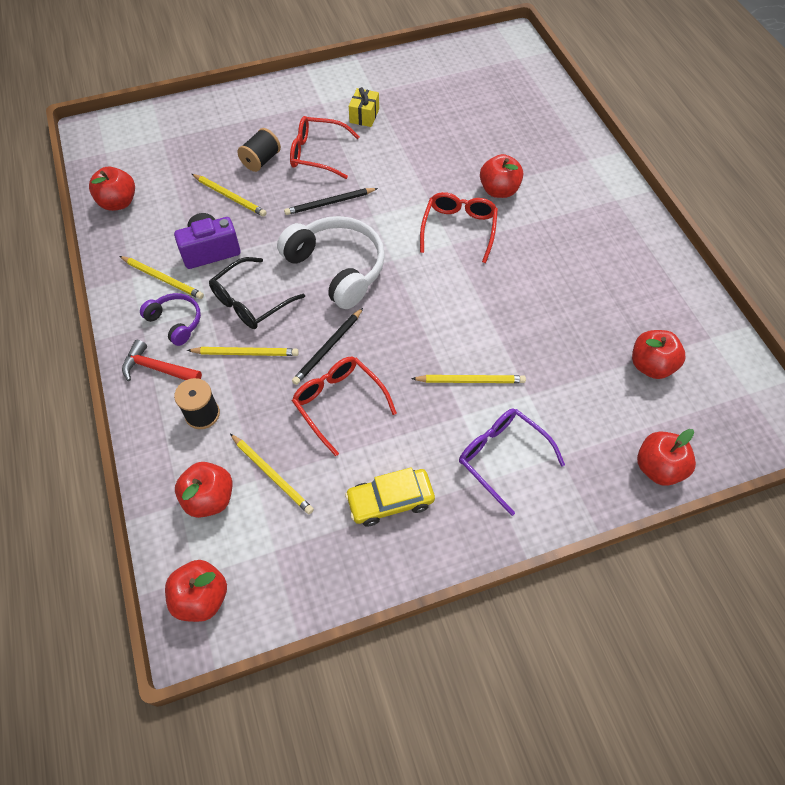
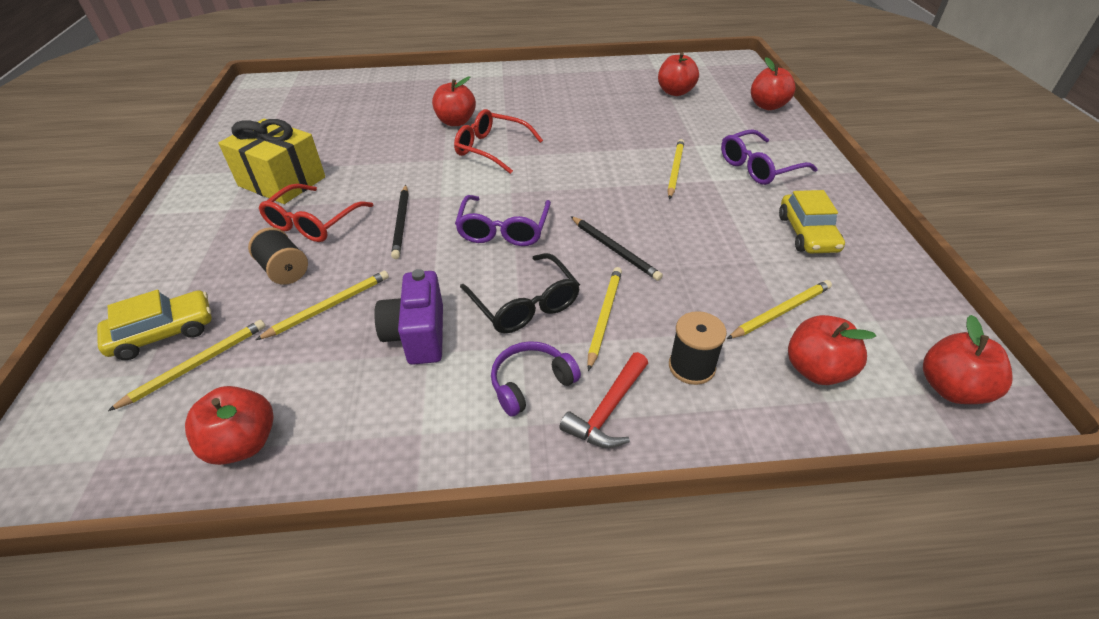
camera: 75 degrees left, 15 degrees down
(163, 279) = (443, 393): yellow pencil -> yellow pencil (196, 365)
(194, 131) = (163, 333): none -> yellow car
(337, 268) = (503, 230): white headphones -> purple glasses
(339, 403) = (690, 251): red glasses -> none
(364, 116) = (282, 181): yellow gift -> yellow gift, size x1.94

